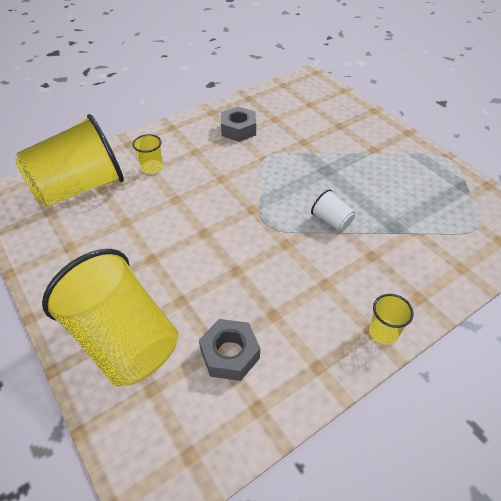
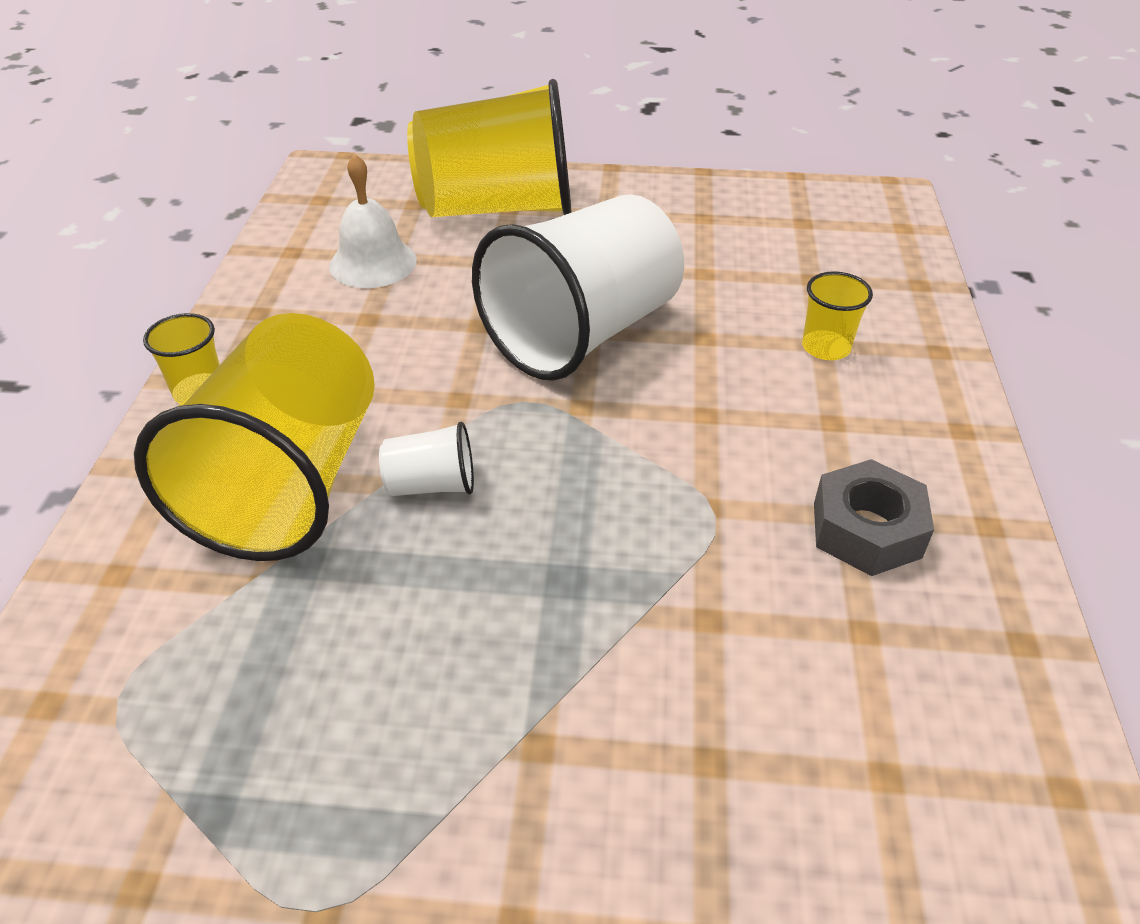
camera: 130 degrees right, 5 degrees down
(80, 188) = (838, 261): yellow cup -> yellow cup (289, 484)
(208, 234) = (583, 333): none -> white cup
(230, 354) = (373, 263): grey nut -> white bell

